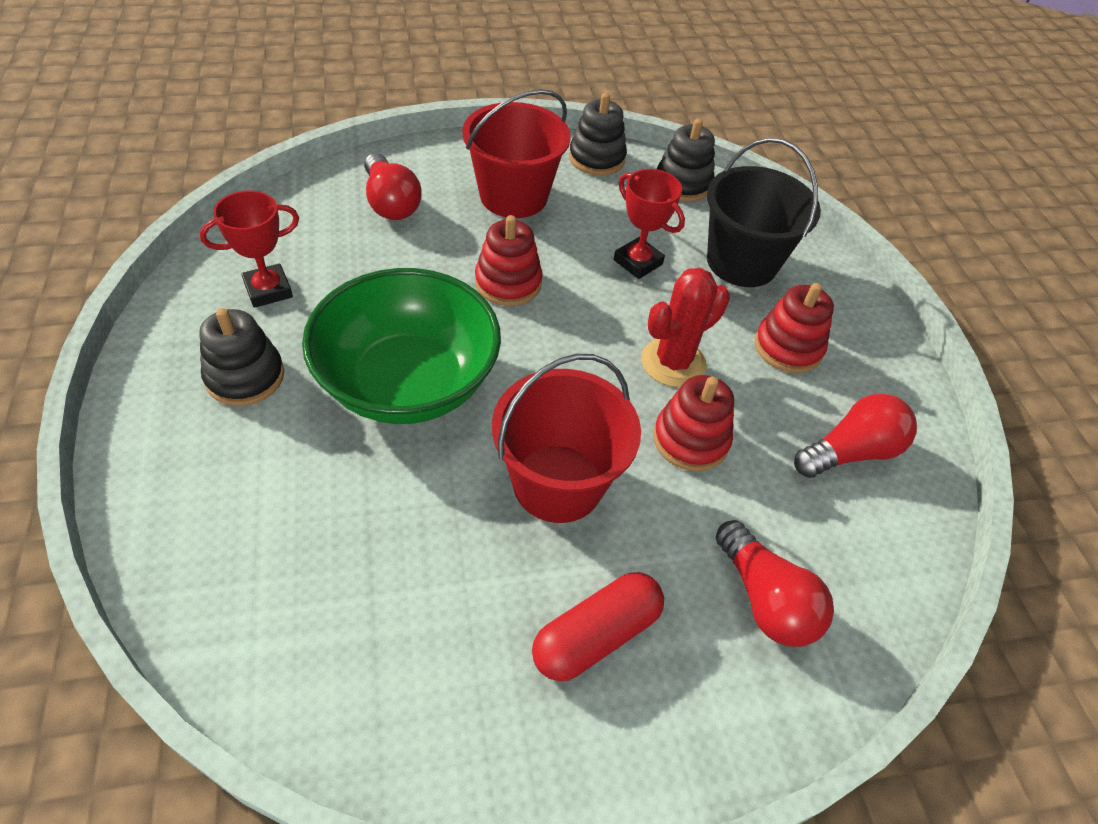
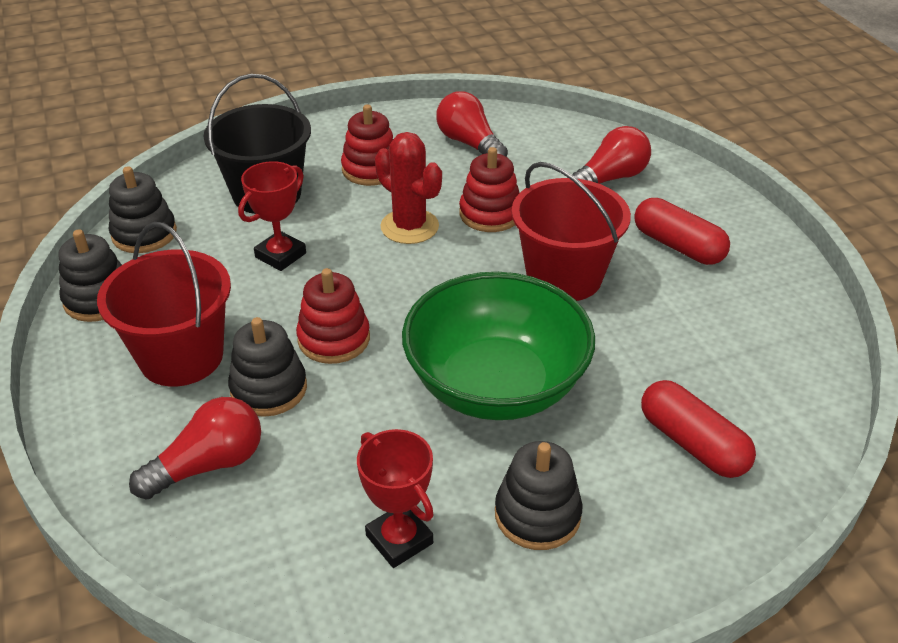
camera: 95 degrees left, 10 degrees down
(263, 523) = (692, 443): none -> red capsule
(459, 239) = (269, 389): none -> black stacking toy

